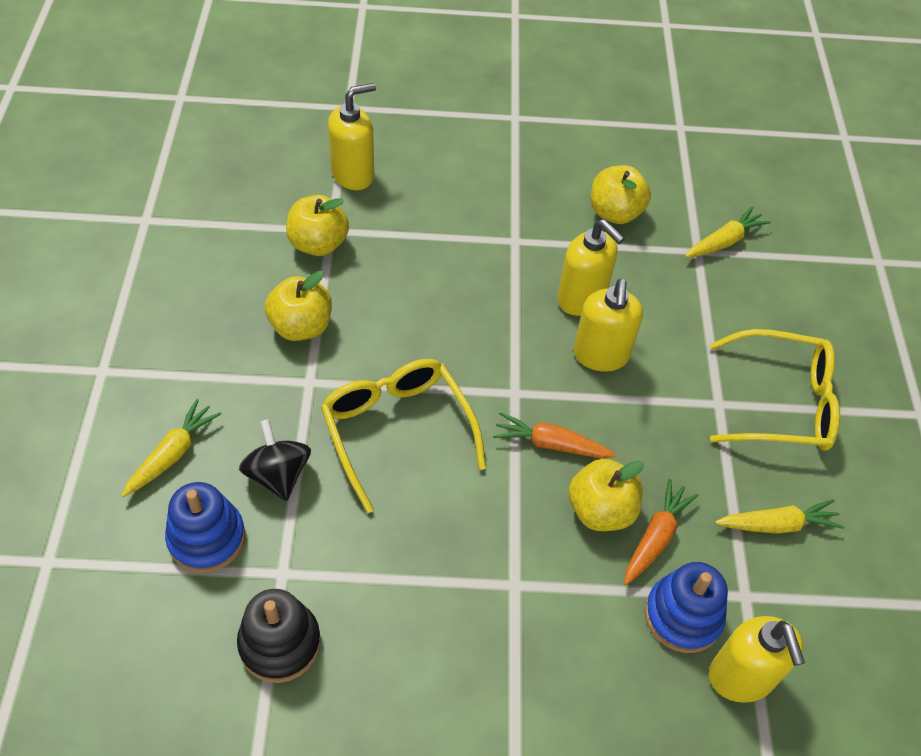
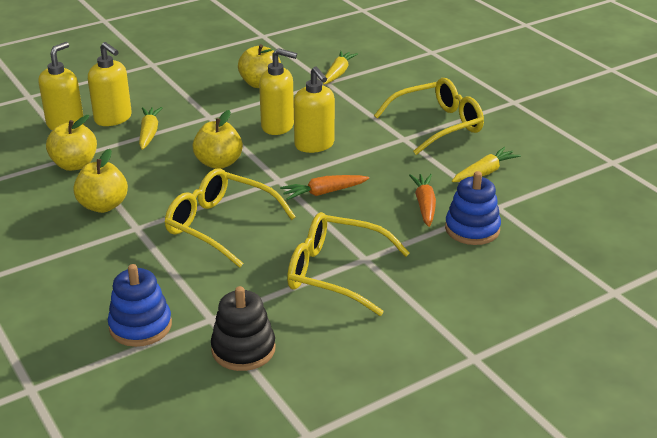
camera: 30 degrees left, 20 degrees down
(173, 454) = (72, 299): yellow carrot -> yellow carrot (149, 133)
(278, 474) = (160, 277): black spinning top -> none
(464, 587) = (335, 273): none -> yellow glasses
(600, 510) = (382, 207): yellow apple -> yellow apple (219, 163)
(741, 677) = (527, 239): yellow soap dispenser -> yellow soap dispenser (113, 118)

